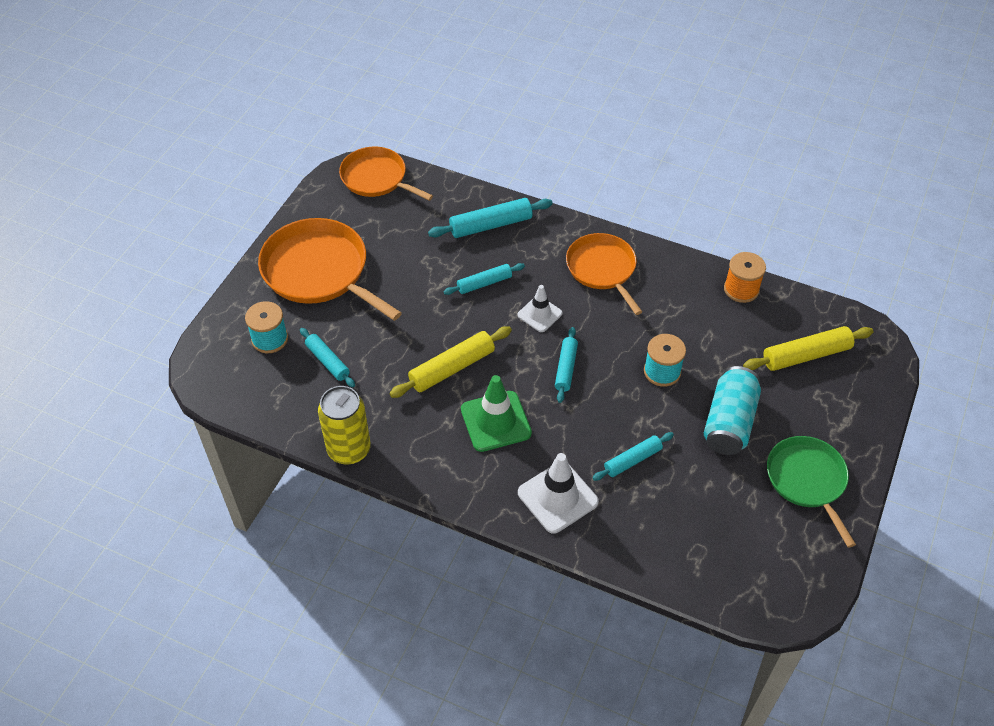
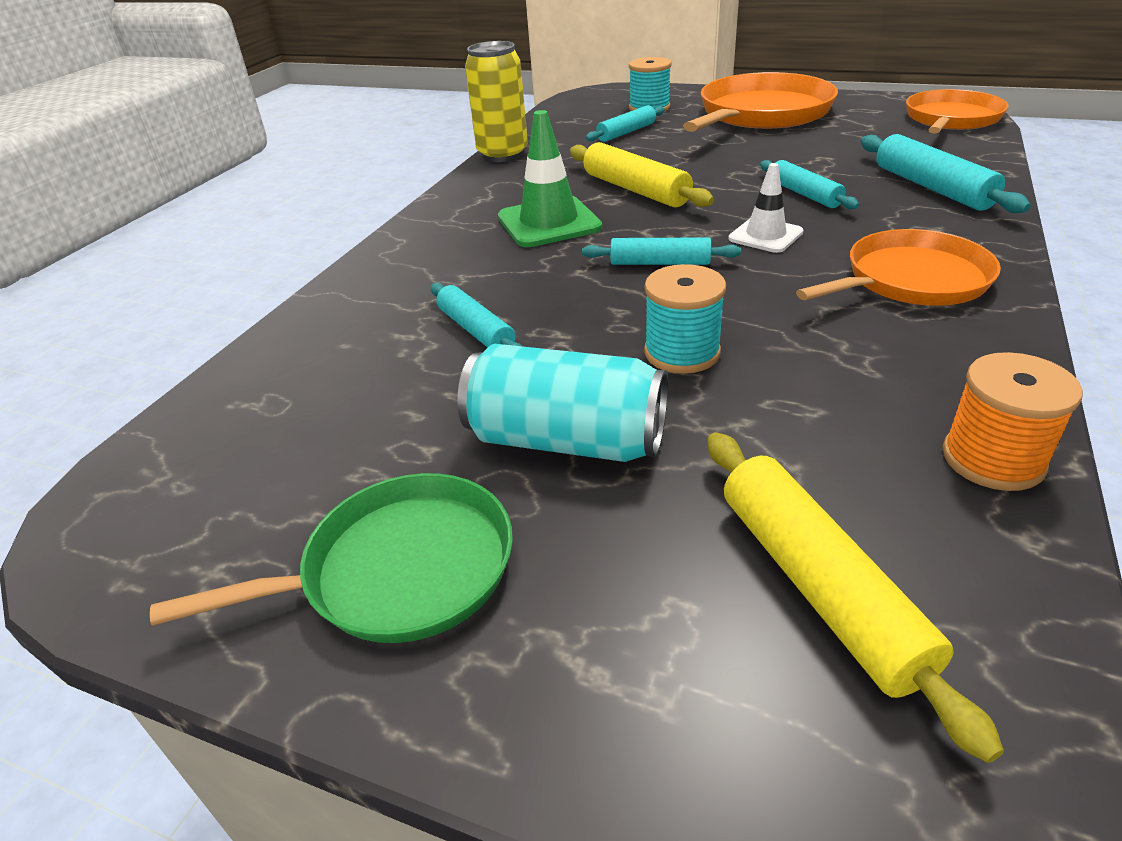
camera: 90 degrees right, 15 degrees down
(557, 497) = (415, 273): white traffic cone -> none

